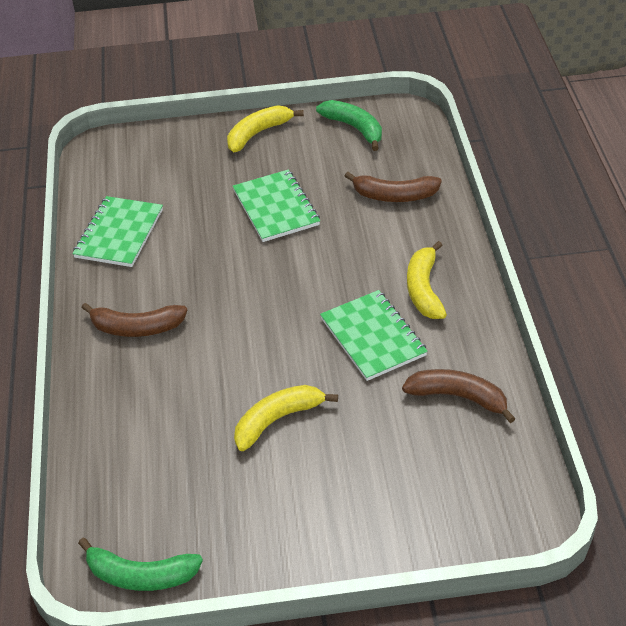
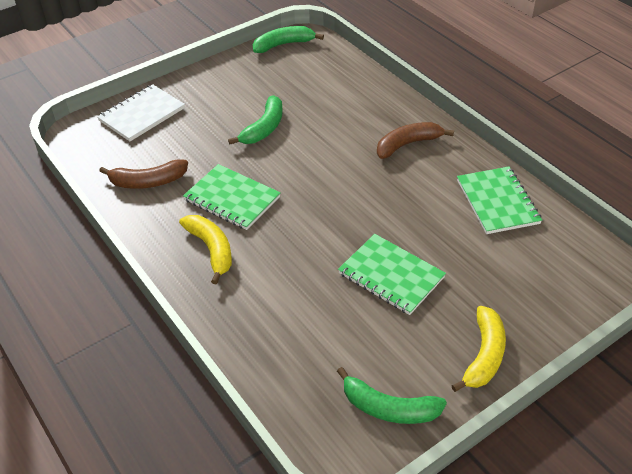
camera: 150 degrees right, 0 degrees up
(277, 419) = (264, 128): yellow banana -> green banana
(394, 196) = (290, 333): brown banana -> none
(425, 516) = (142, 114): none -> white notebook

